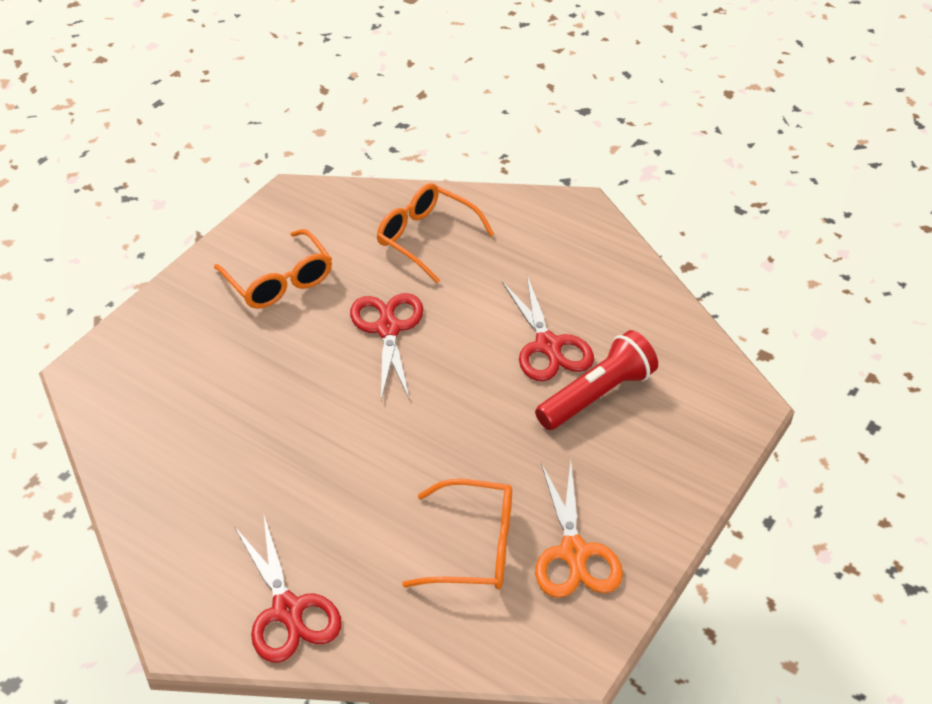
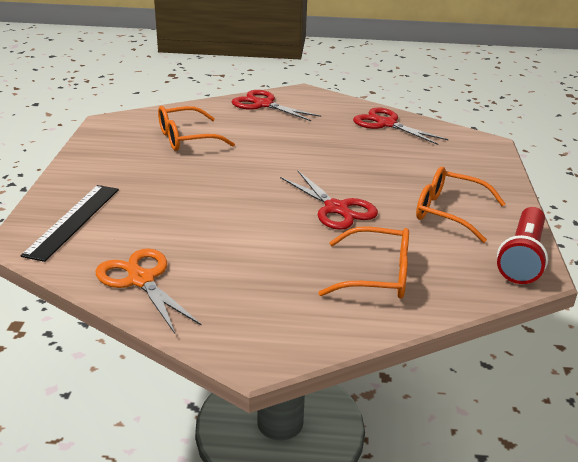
camera: 150 degrees right, 15 degrees down
(548, 345) = (206, 232): red scissors -> red scissors (386, 124)
(574, 552) = (126, 149): orange scissors -> orange scissors (141, 280)
(597, 395) = (149, 214): red flashlight -> red flashlight (522, 257)
(685, 416) = (73, 221): none -> black ruler

